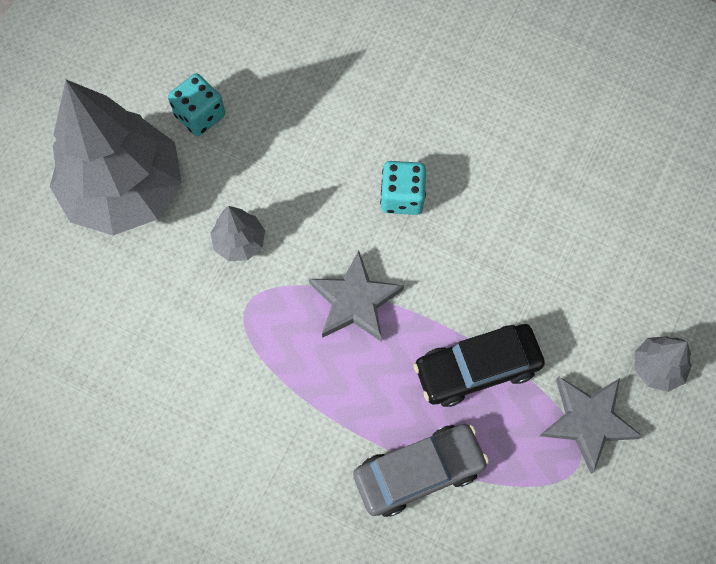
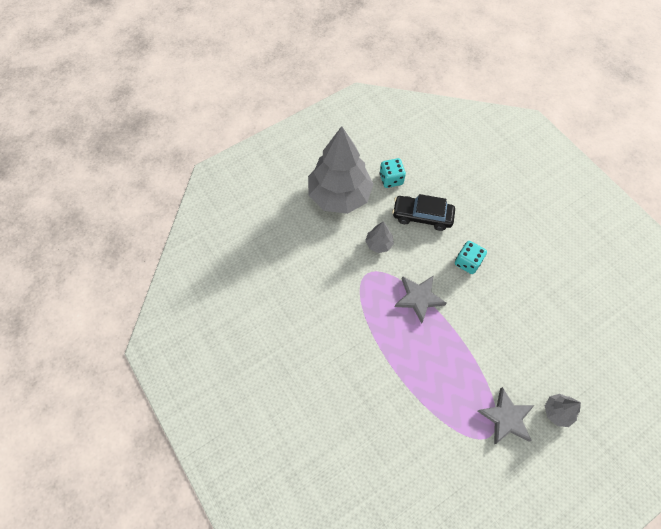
camera: 30 degrees right, 5 degrees down
(419, 472) = (407, 394): grey car -> none
(477, 368) = (462, 361): black car -> black car (422, 216)

